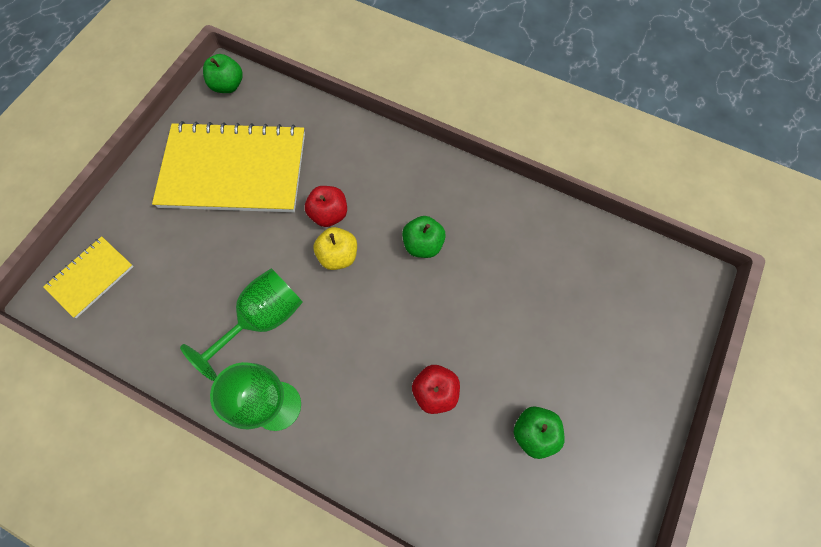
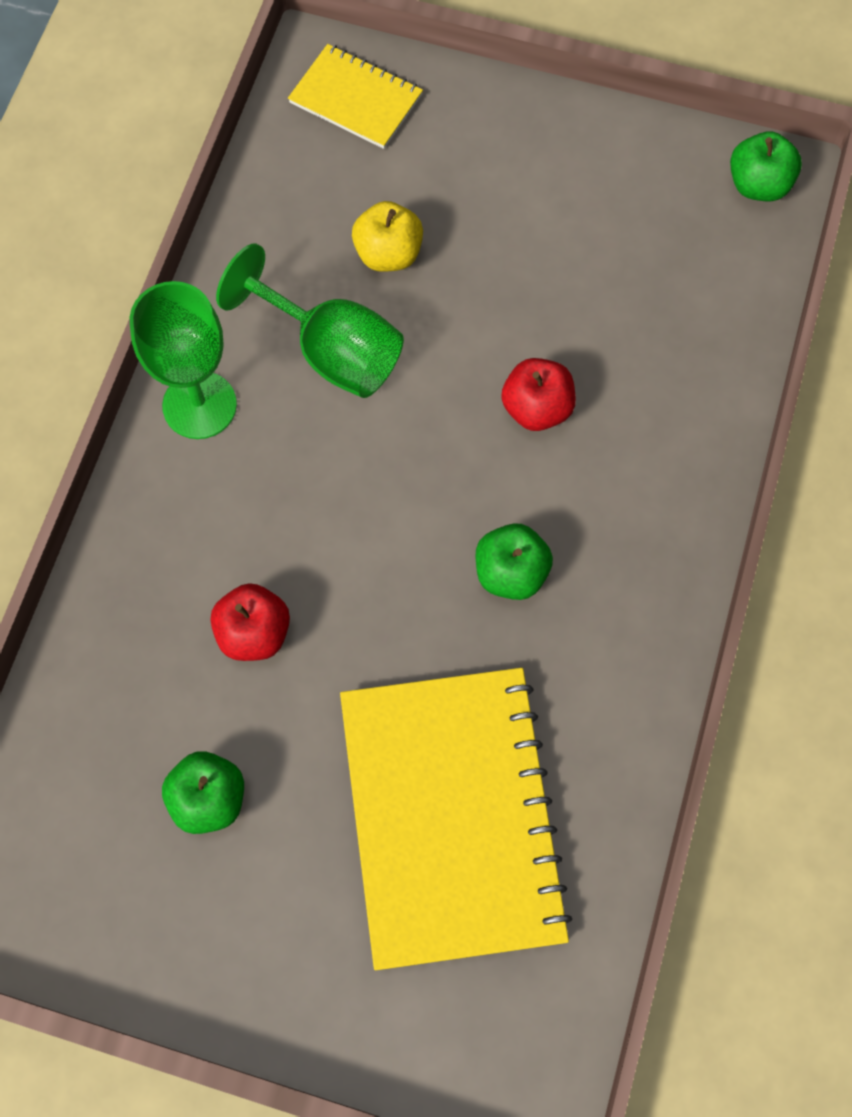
camera: 80 degrees right, 0 degrees up
(234, 170) = (588, 240): yellow notebook -> yellow notebook (452, 817)
(338, 256) = (461, 439): yellow apple -> yellow apple (388, 254)

